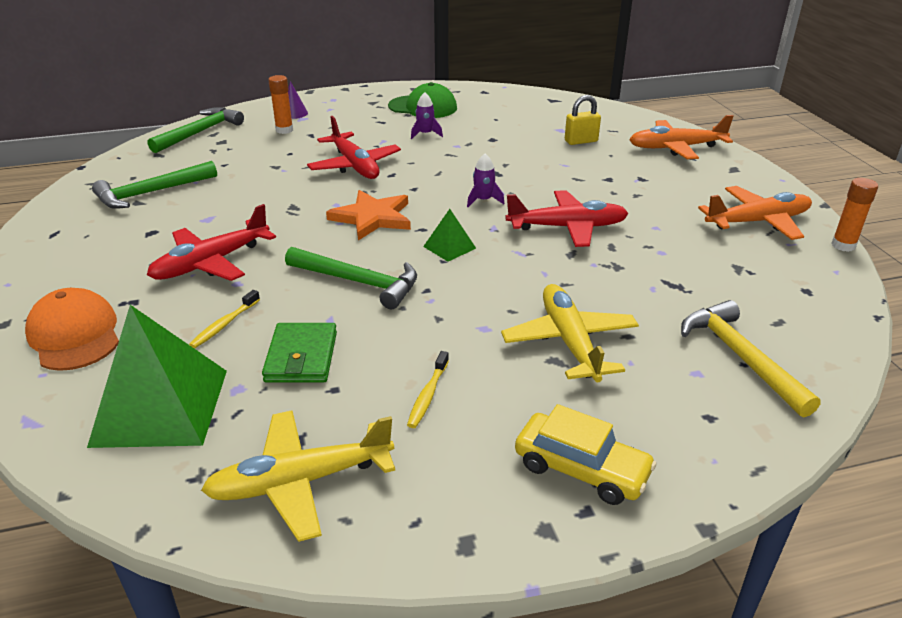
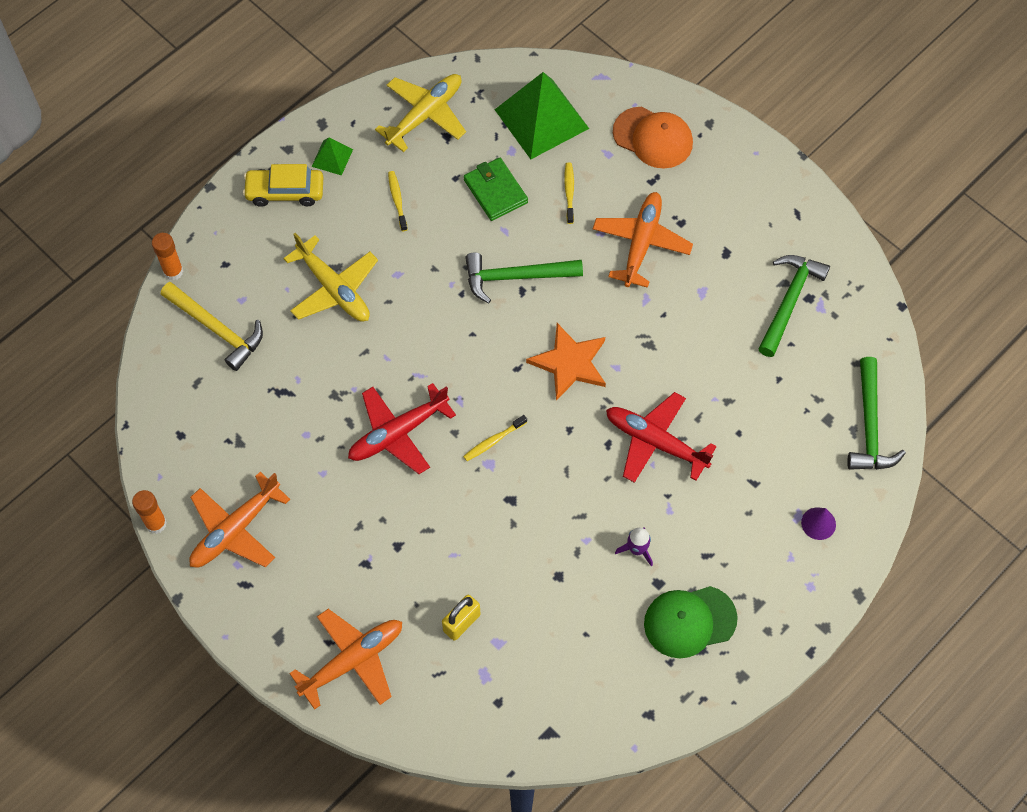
camera: 150 degrees right, 30 degrees up
(212, 262) = (641, 244): red plane -> orange plane
(284, 130) = (790, 478): orange glue stick -> orange glue stick (173, 271)
(449, 247) = (478, 354): green pyramid -> green pyramid (332, 158)
(483, 200) = (493, 441): purple rocket -> yellow toothbrush

